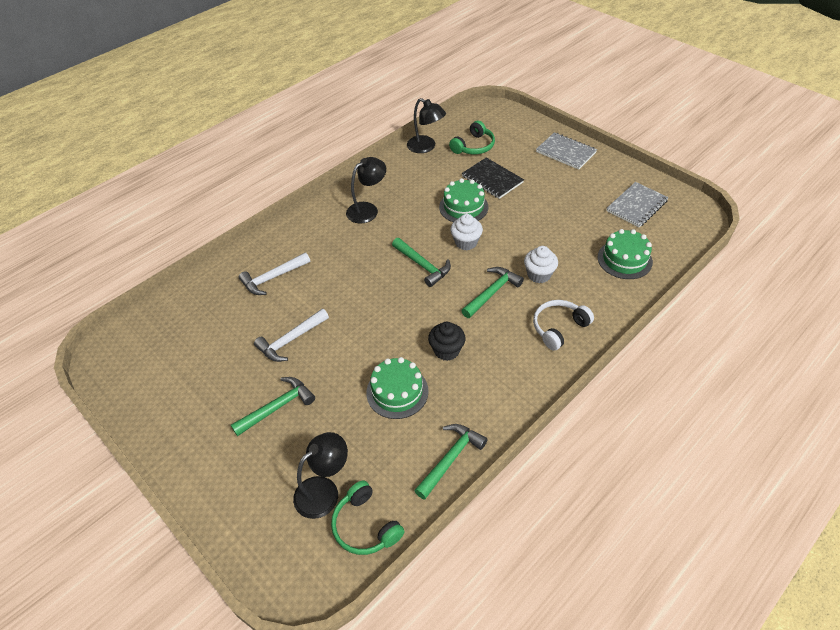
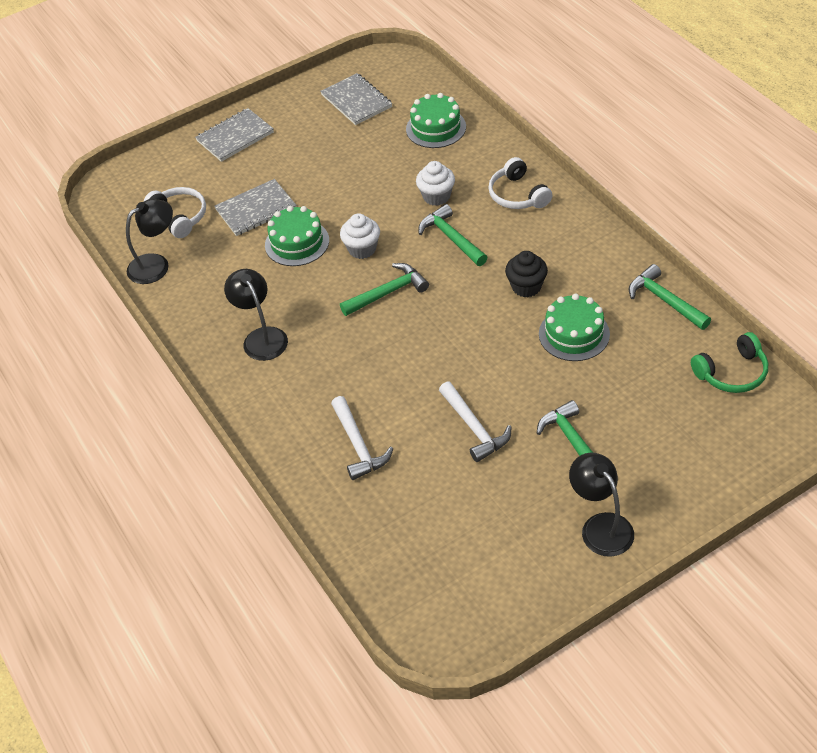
camera: 75 degrees left, 0 degrees up
(324, 490) = (689, 404): black lamp -> black lamp (601, 526)
(474, 146) = (179, 217): green headphones -> white headphones
(492, 179) = (256, 209): black notebook -> grey notebook

